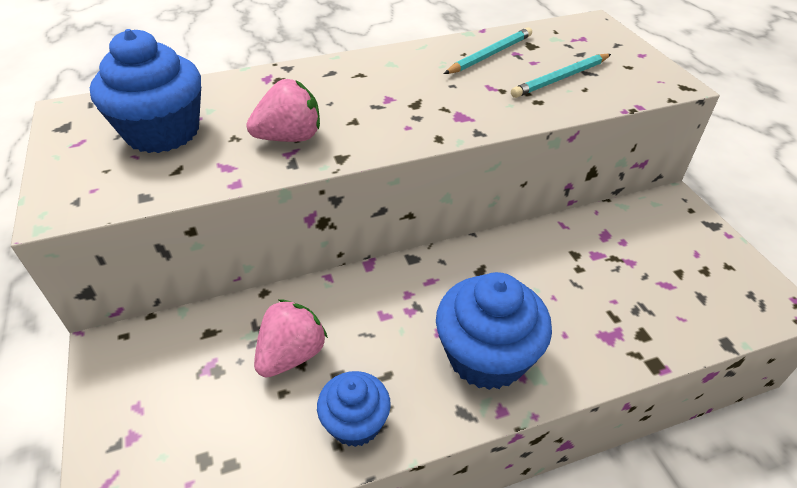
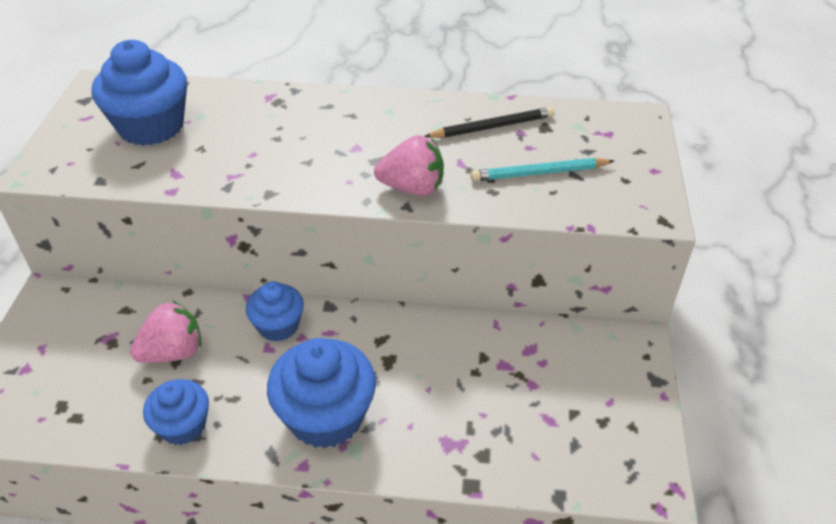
camera: 25 degrees right, 0 degrees up
(290, 137) = (243, 162): pink strawberry -> pink strawberry (412, 188)
(379, 292) = (278, 326): none -> blue cupcake
(490, 54) = (492, 127): turquoise pencil -> black pencil

